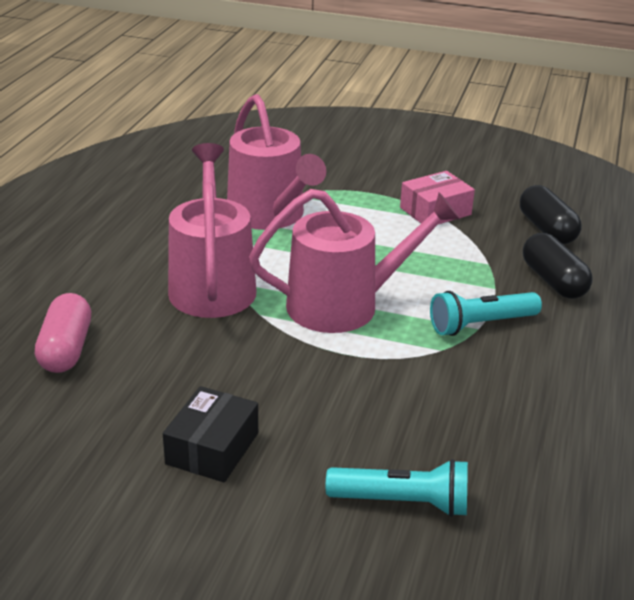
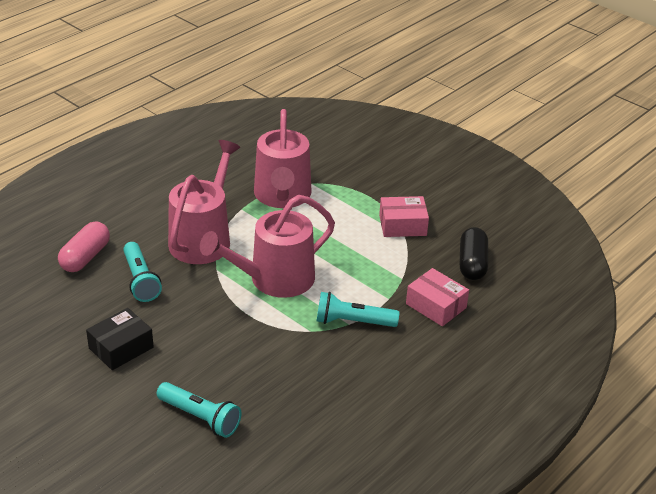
camera: 25 degrees right, 5 degrees up
(169, 355) = (140, 280): none -> turquoise flashlight
(344, 305) = (275, 279): pink watering can -> pink watering can turned 135 degrees clockwise
(553, 281) = (436, 306): black capsule -> pink box

